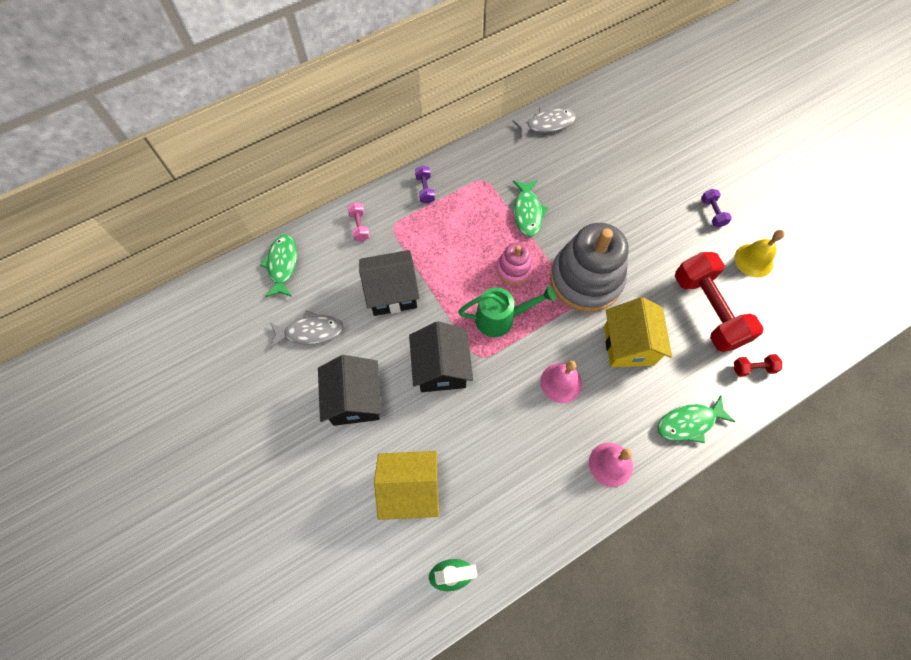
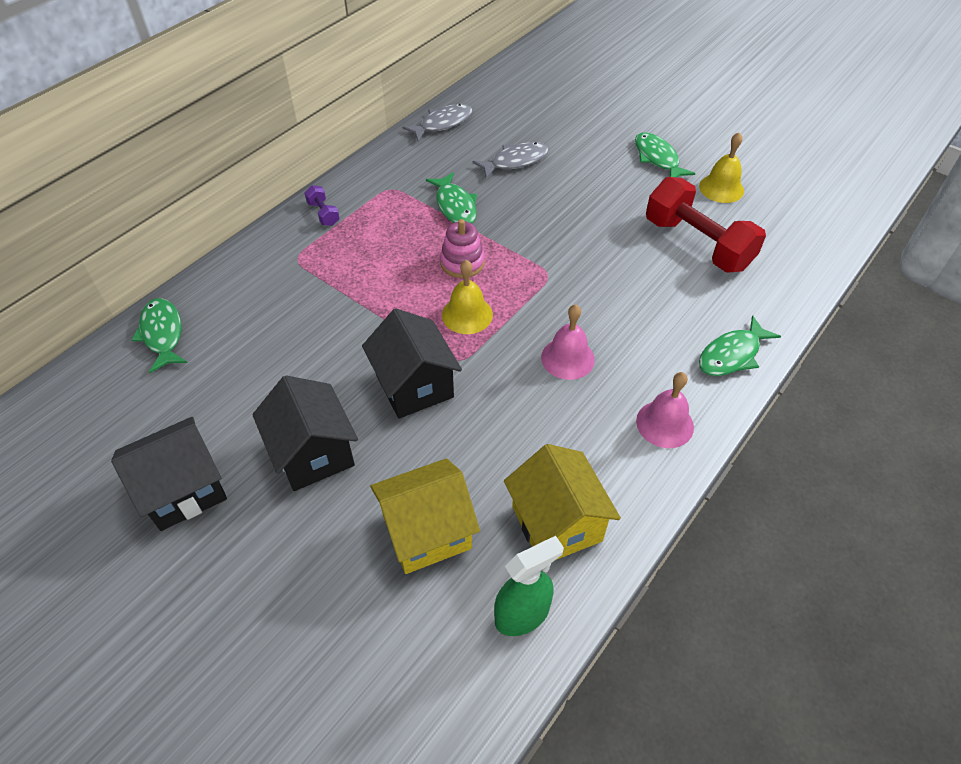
camera: 20 degrees left, 15 degrees down
(310, 331) = (225, 395): grey fish -> grey fish (515, 161)
(359, 226) = (253, 269): pink dumbbell -> none
(392, 293) = (320, 325): black house -> black house (183, 490)
(500, 318) = (467, 314): green watering can -> yellow bell
(586, 279) = (550, 251): grey stacking toy -> none
(628, 345) = (627, 299): yellow house -> yellow house (556, 523)
(712, 213) = (657, 158): purple dumbbell -> green fish
(753, 368) = (772, 283): red dumbbell -> none

